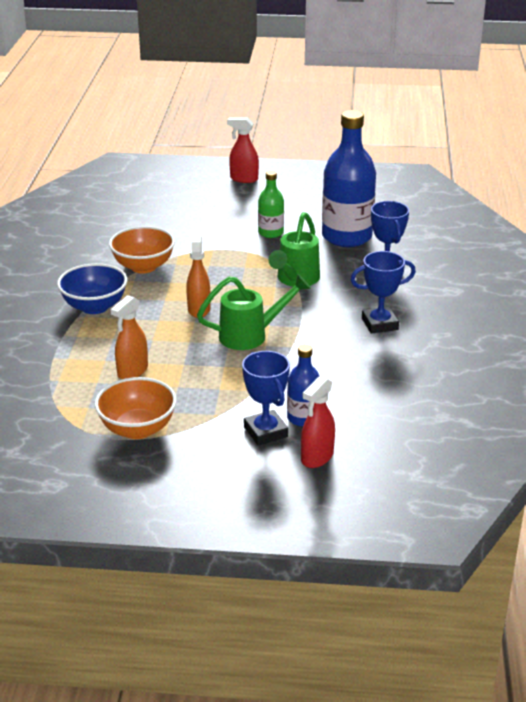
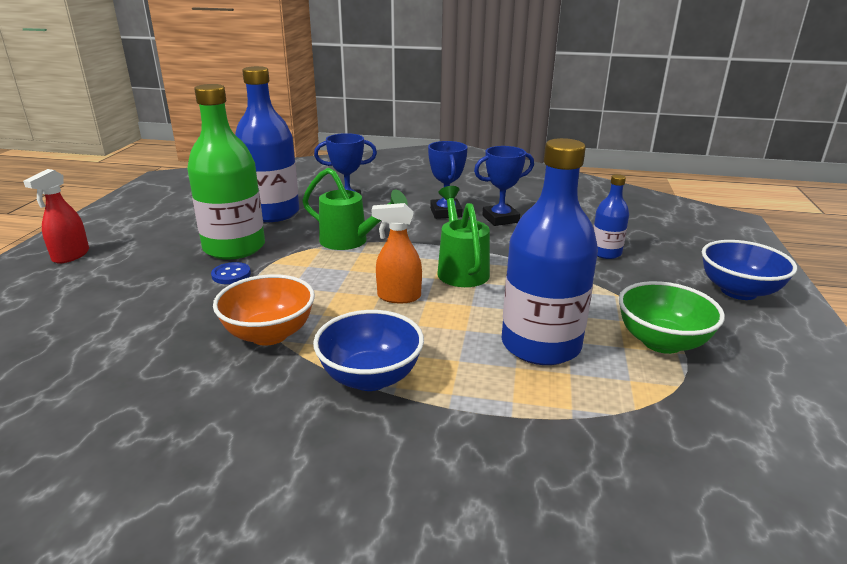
camera: 85 degrees left, 5 degrees down
(132, 371) = (540, 345): orange spray bottle -> blue bottle
(137, 429) = (661, 342): orange bowl -> green bowl
(224, 240) = (231, 275): none -> blue button
(230, 491) = (738, 291): none -> blue bowl
(265, 432) = (635, 270): blue trophy -> blue trophy (500, 219)
(270, 233) = (234, 248): green bottle -> green bottle, size x1.97
(317, 457) = (663, 251): red spray bottle -> none

